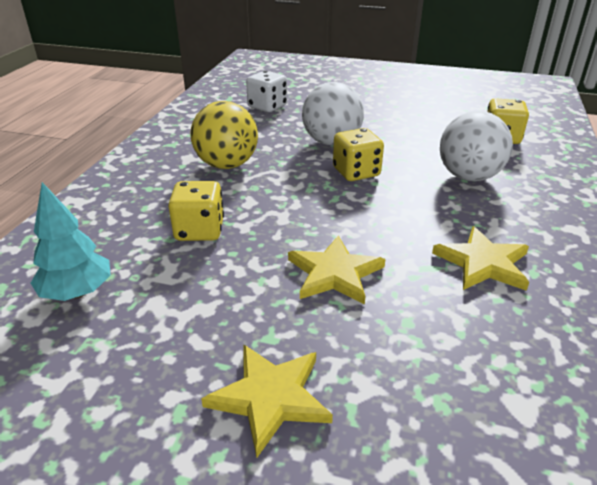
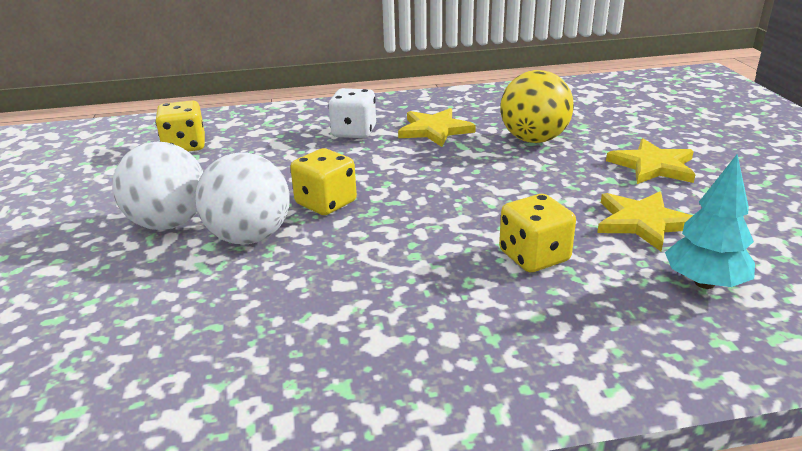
camera: 115 degrees left, 5 degrees down
(227, 165) = (374, 296): yellow ball -> yellow ball (533, 139)
(267, 106) = (118, 338): white dice -> white dice (354, 132)
(334, 273) = (513, 175): yellow star -> yellow star (643, 222)
(468, 177) = (293, 150): white ball -> white ball (169, 223)

